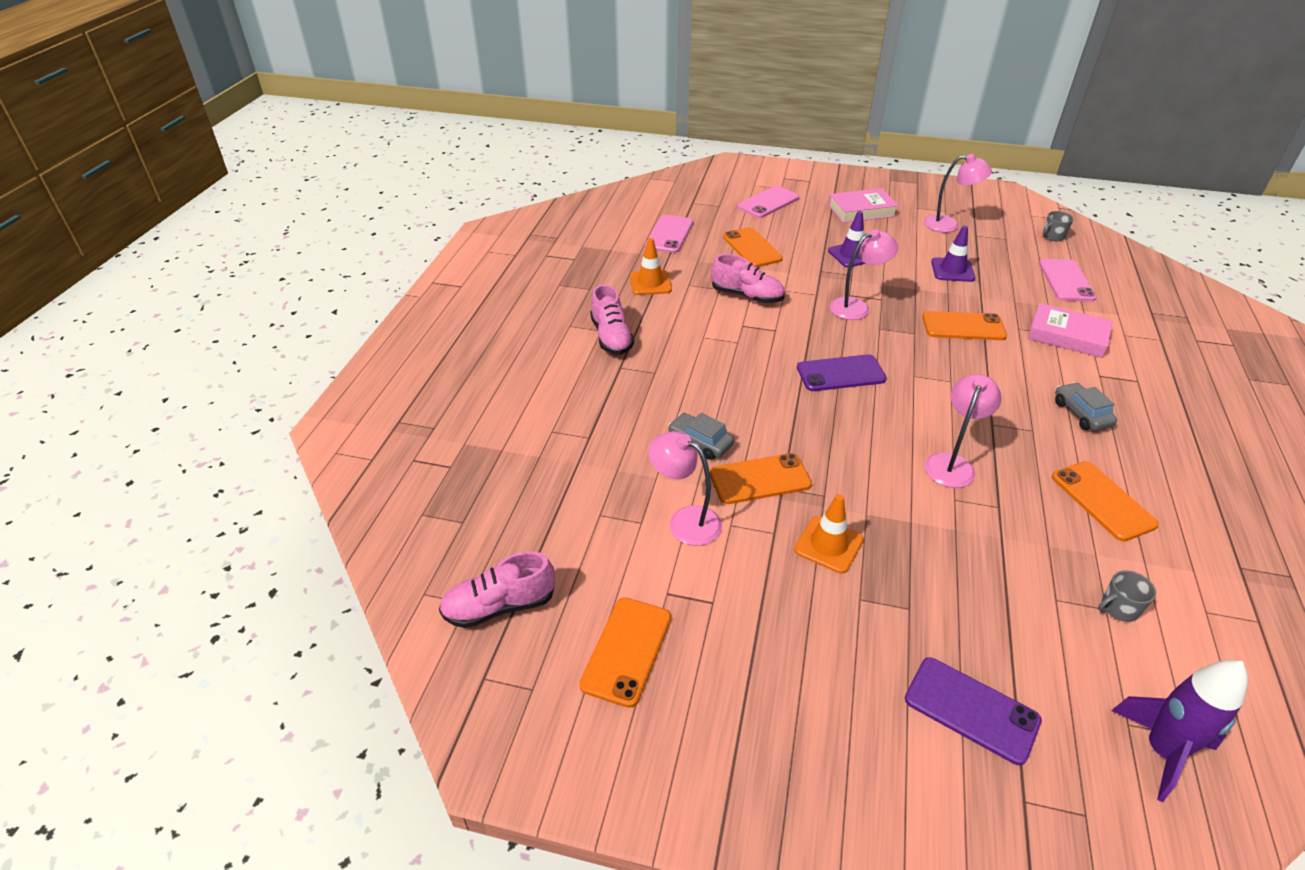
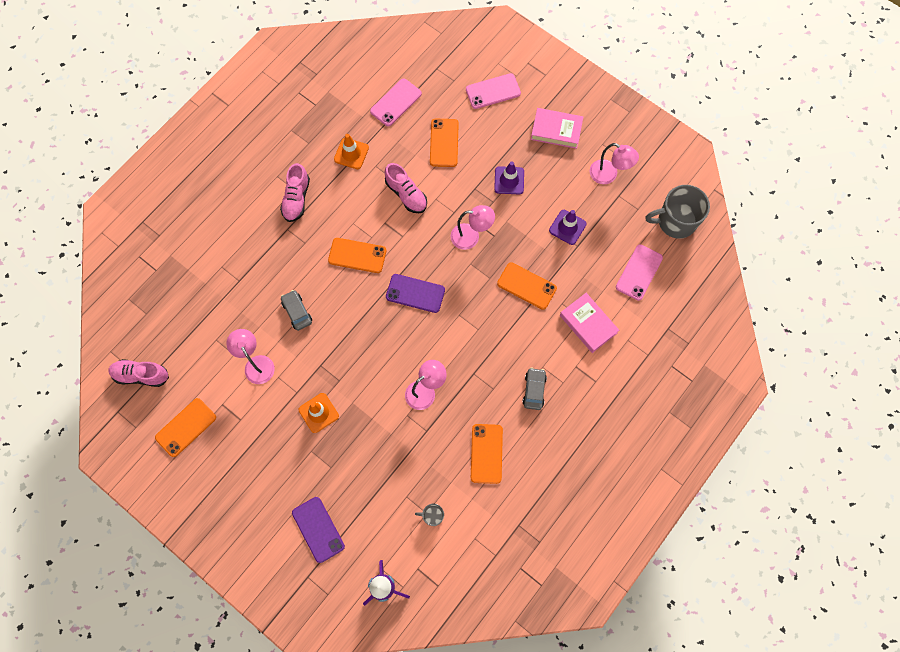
camera: 25 degrees right, 30 degrees up
(760, 479) = (312, 354): orange phone -> orange phone (357, 255)
(1052, 236) = (675, 221): grey mug -> grey mug, size x2.21

